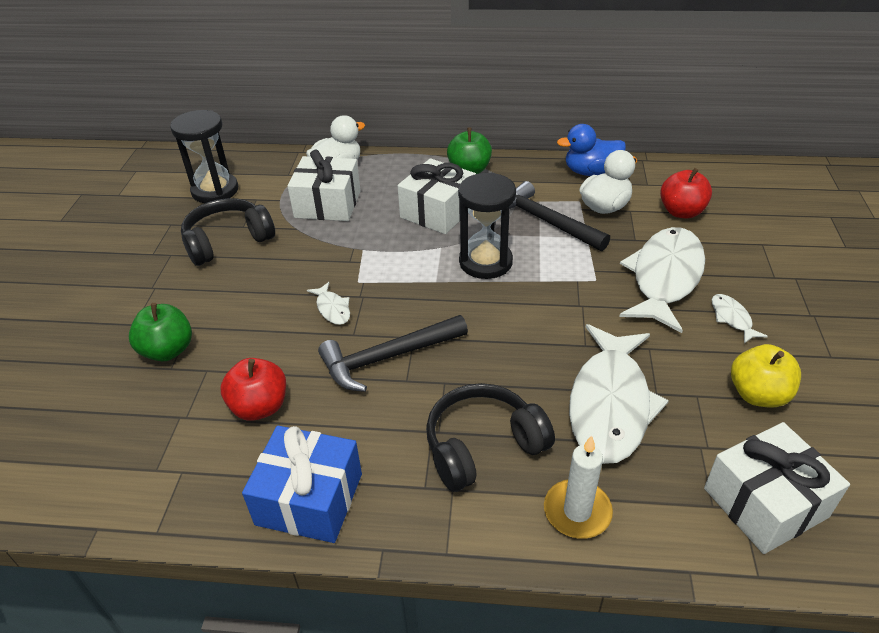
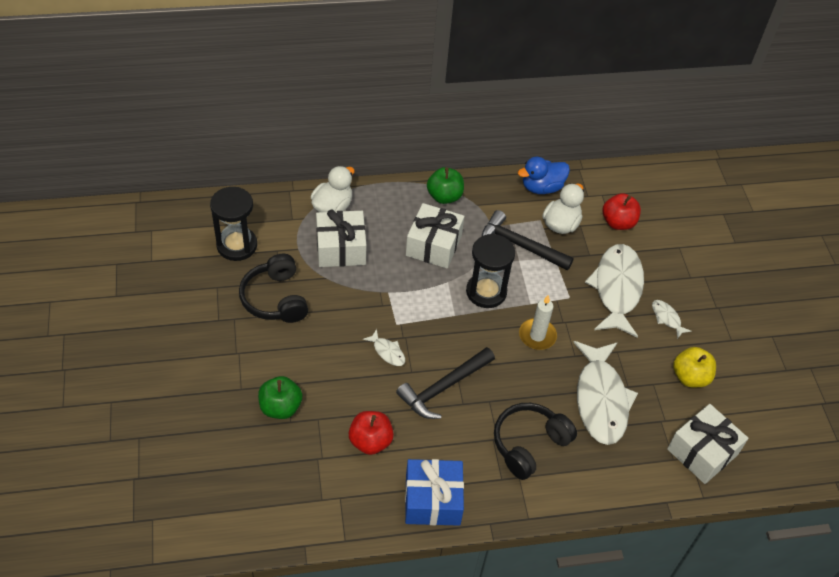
camera: 20 degrees left, 10 degrees up
(228, 241) = (275, 298): black headphones -> black headphones turned 60 degrees counterclockwise
(577, 511) = (597, 477): white candle -> white candle (537, 336)

